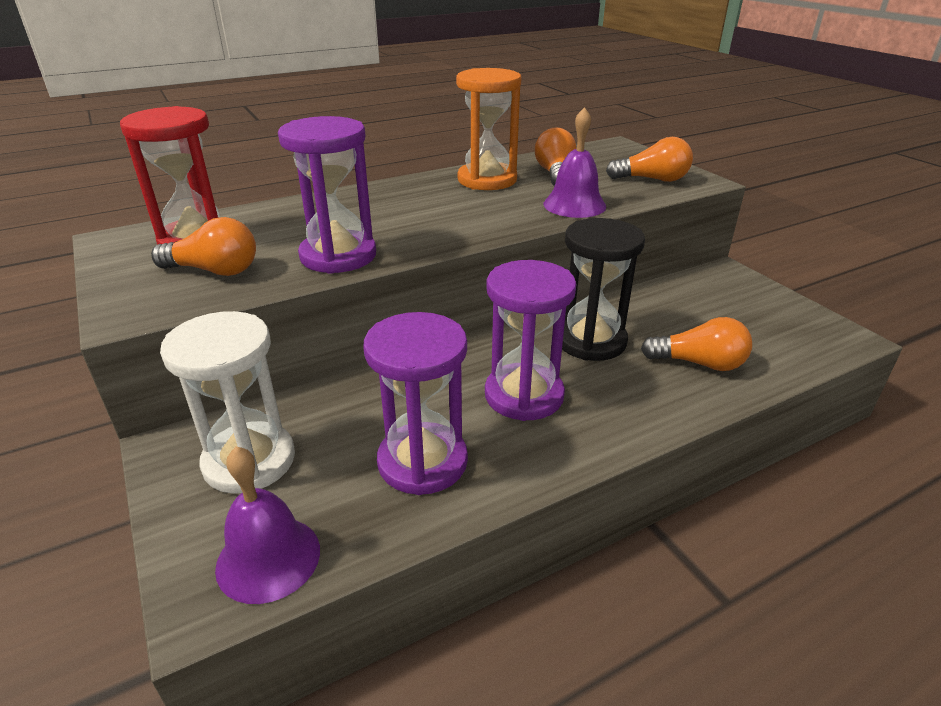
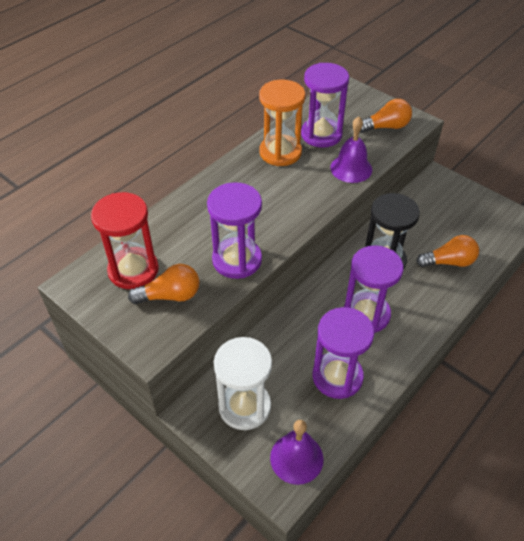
camera: 20 degrees left, 15 degrees up
(555, 174) = (321, 134): orange light bulb -> purple hourglass

